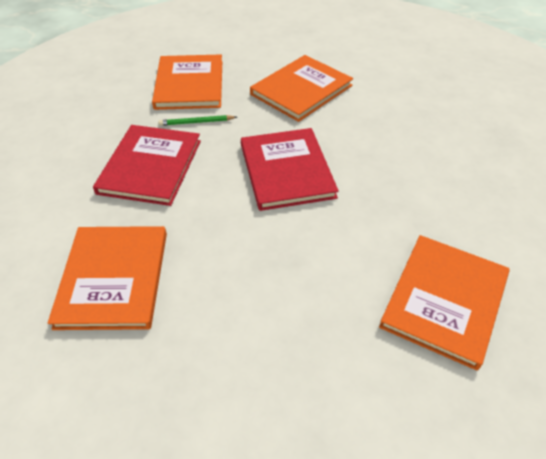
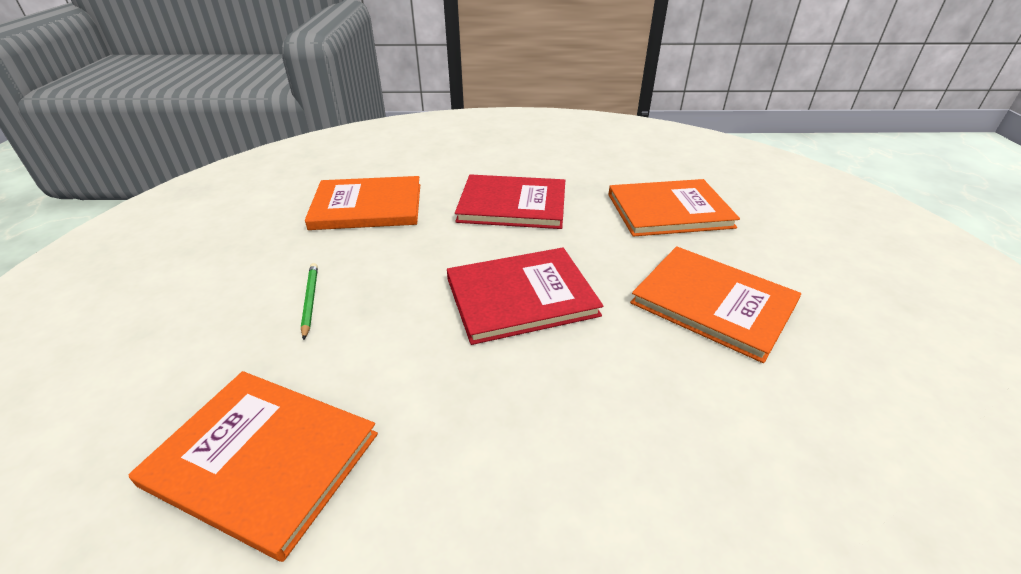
camera: 85 degrees right, 10 degrees down
(196, 122) = (596, 223): green pencil -> green pencil (310, 301)

